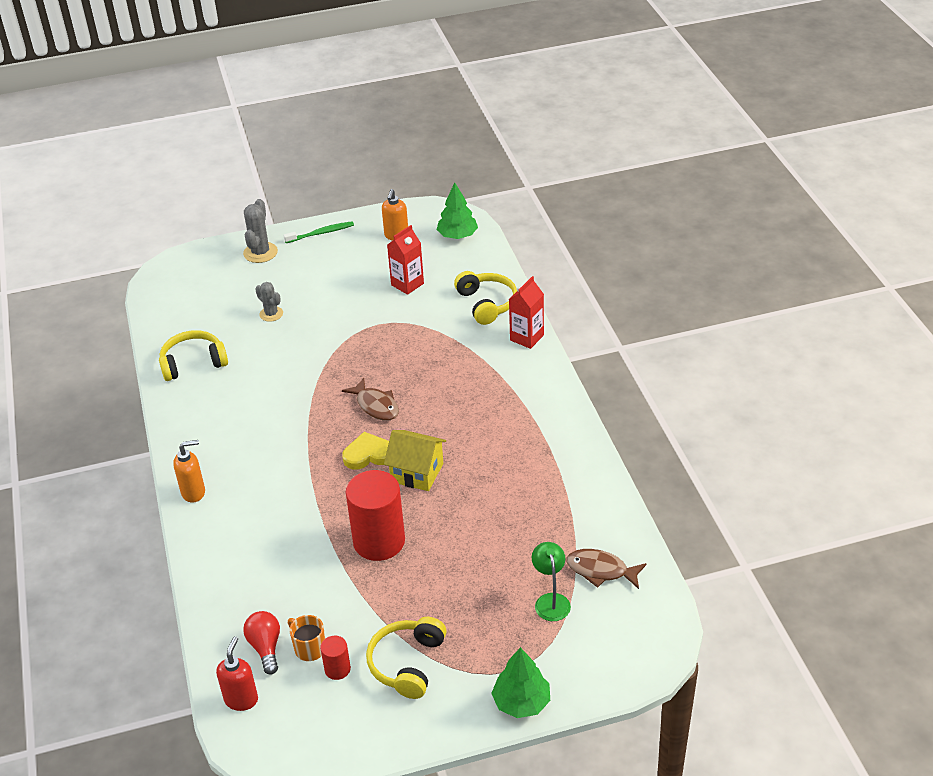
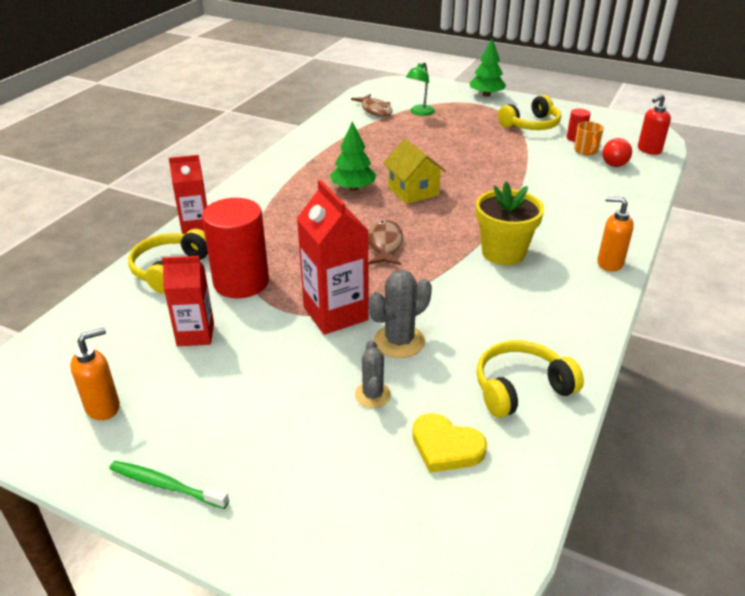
camera: 140 degrees left, 5 degrees down
(193, 363) = (521, 388): yellow headphones -> yellow headphones turned 135 degrees clockwise
(260, 252) = (278, 513): grey cactus -> grey cactus (399, 341)
(282, 453) = (503, 253): none -> yellow flower pot
(345, 340) = (335, 313): none -> red carton
(368, 454) = (434, 217): yellow heart -> yellow heart (446, 447)
(379, 541) = (487, 172): red cylinder -> red cylinder (241, 282)
(457, 236) = (56, 358): green tree -> green tree (353, 188)

